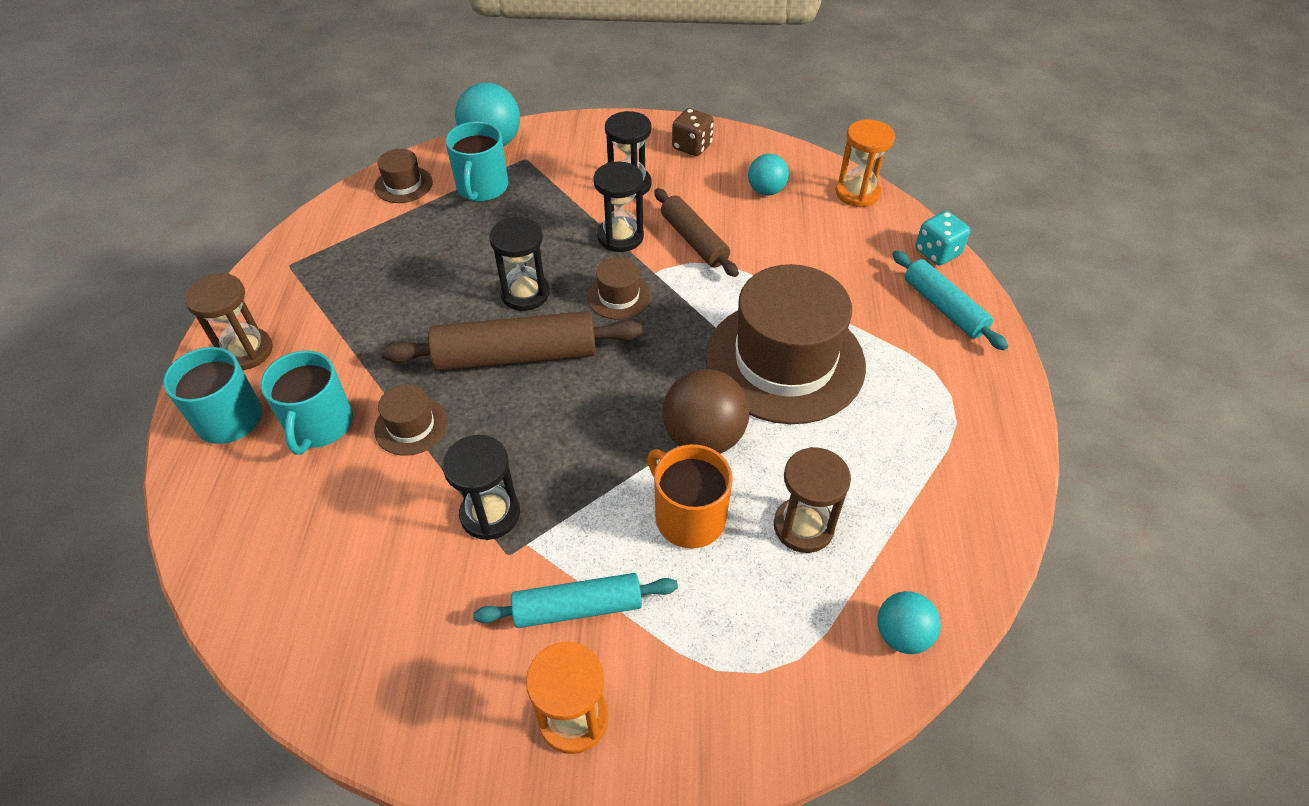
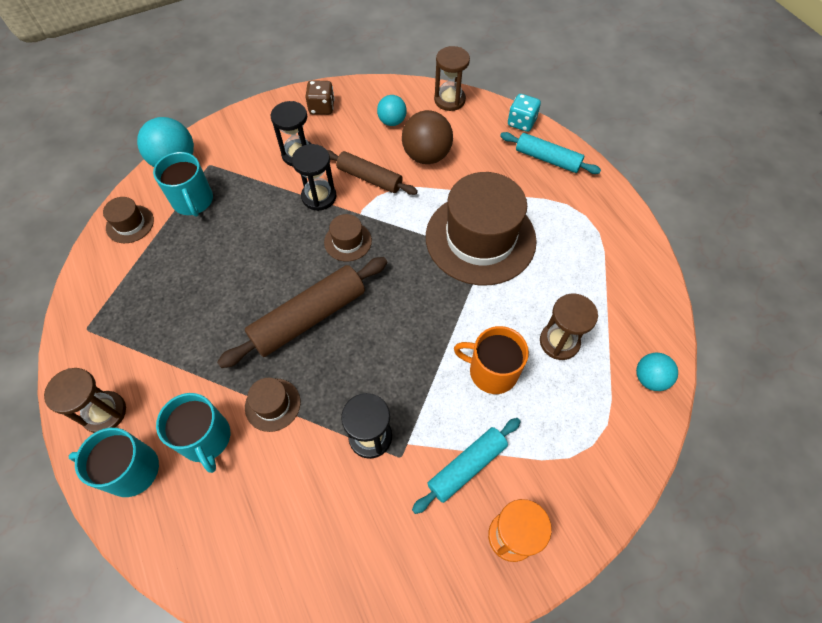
camera: 30 degrees left, 10 degrees up
(525, 293) = (283, 269): black hourglass -> none
(703, 437) = (466, 314): brown ball -> brown ball (426, 156)
(857, 193) = (449, 100): orange hourglass -> brown hourglass

